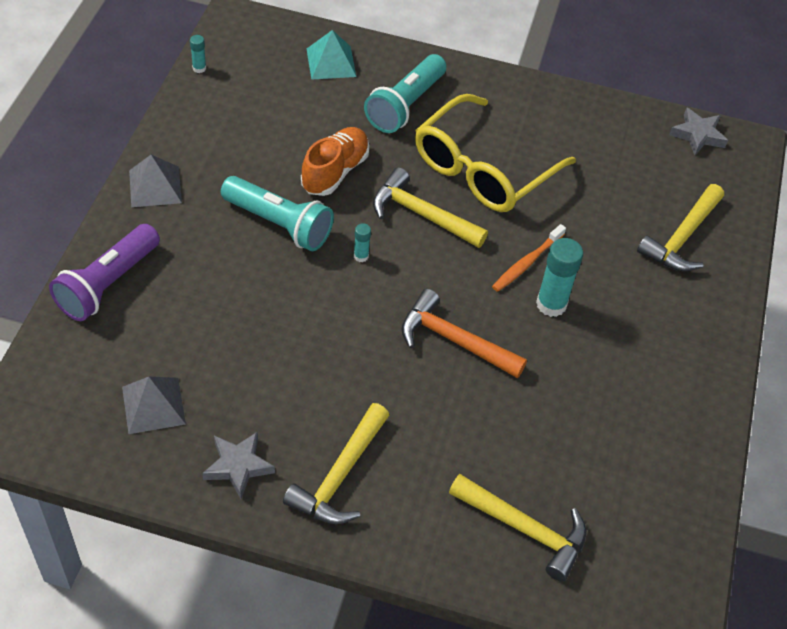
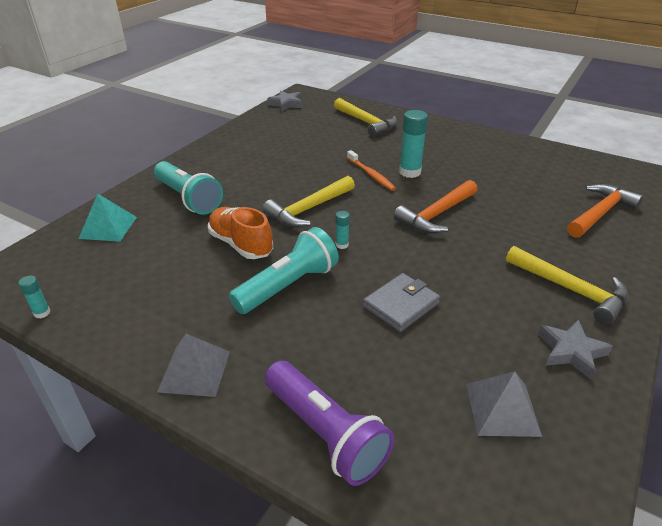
camera: 70 degrees left, 15 degrees down
(273, 319) = (401, 305): none -> grey wallet
(483, 169) = (275, 176): yellow glasses -> none
(525, 529) = (600, 213): yellow hammer -> orange hammer

